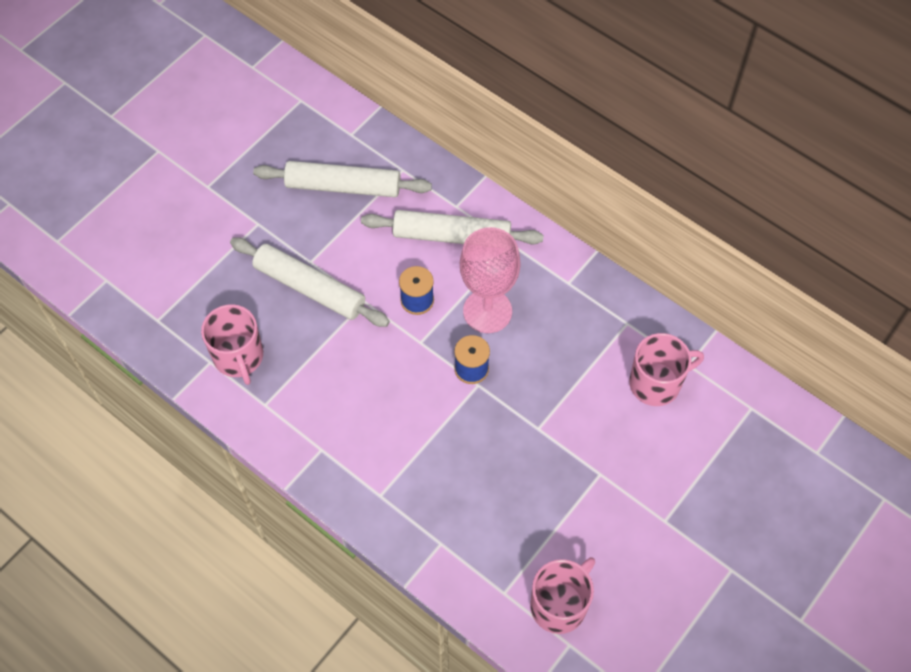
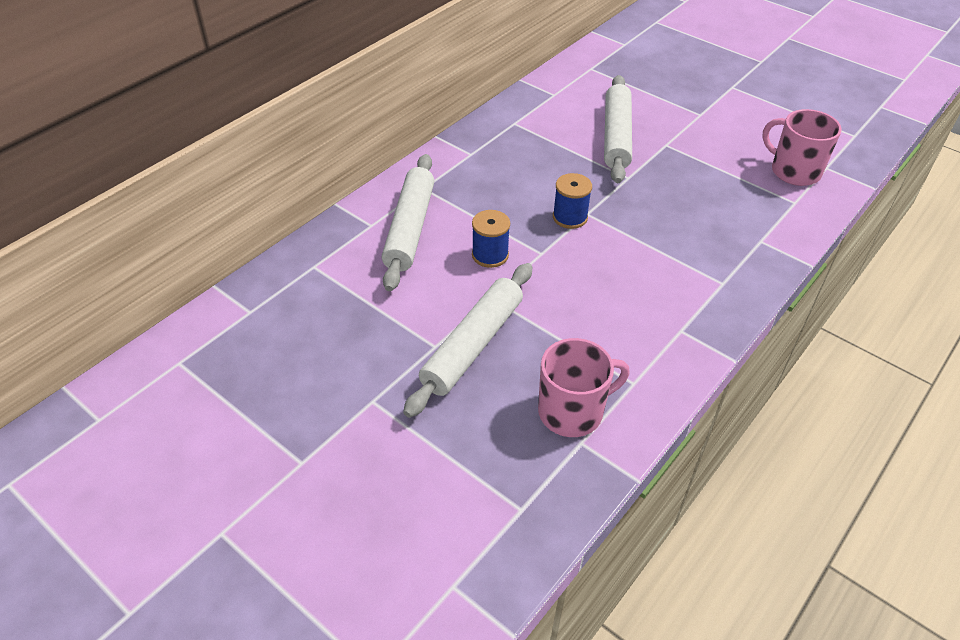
camera: 90 degrees left, 15 degrees down
(343, 186) = (328, 317): white rolling pin -> white rolling pin (616, 136)
(487, 311) = (503, 205): pink goblet -> none
(656, 383) = (573, 111): pink mug -> none

